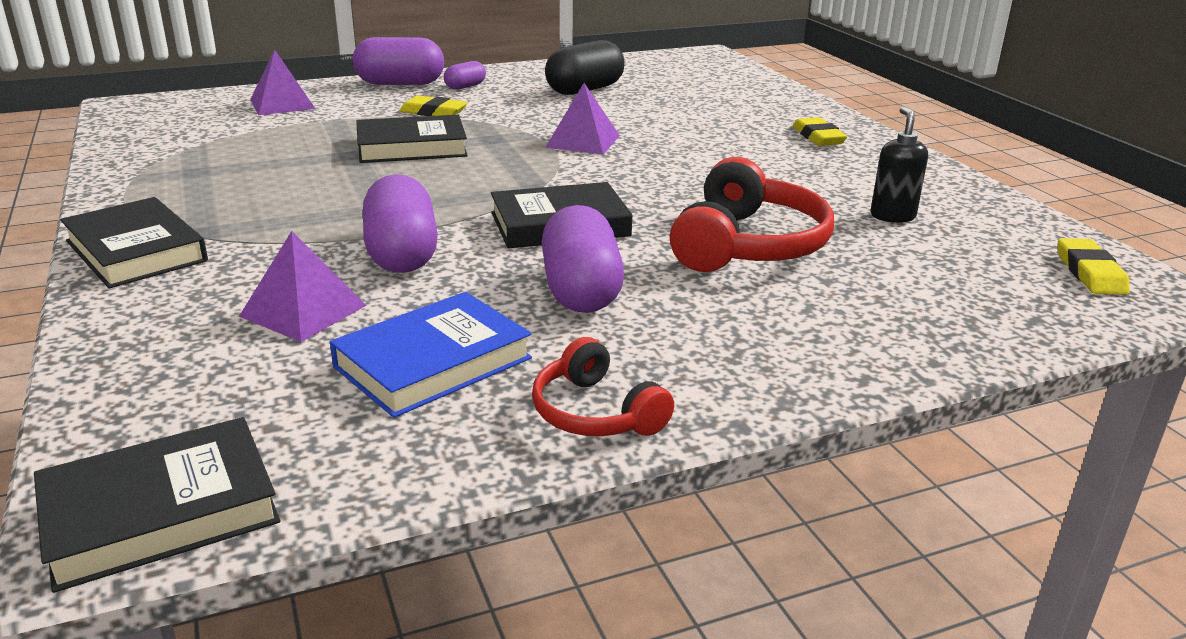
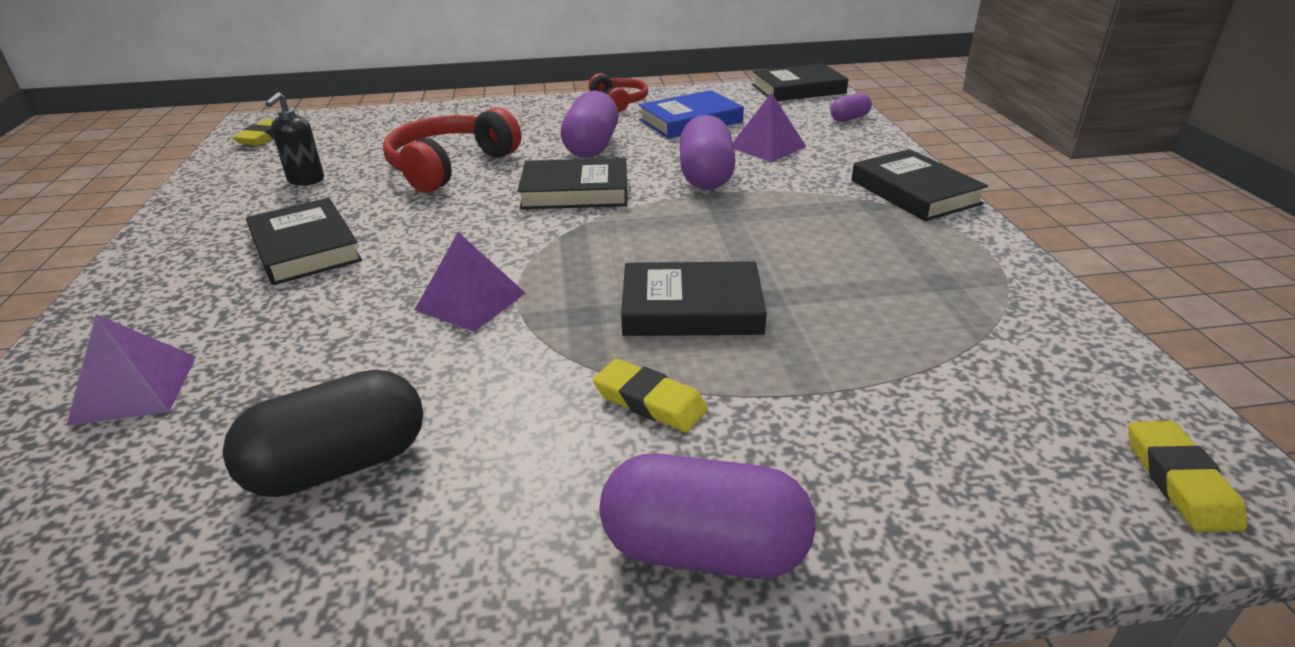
camera: 165 degrees left, 5 degrees up
(282, 104) = (929, 465): purple pyramid -> purple pyramid (134, 389)
(465, 87) = (565, 511): purple capsule -> purple capsule (849, 118)
(767, 161) = (305, 248): none -> black book
(818, 137) = (181, 284): yellow eraser -> yellow eraser (1179, 481)

